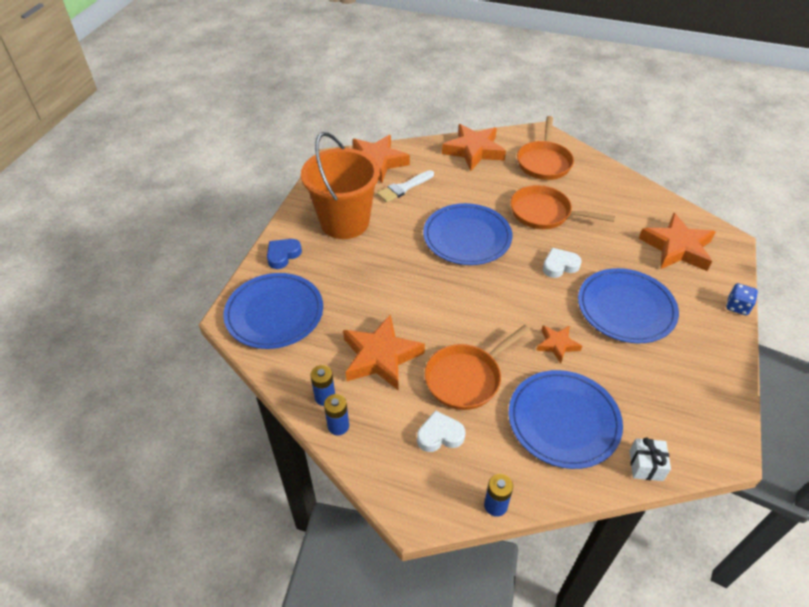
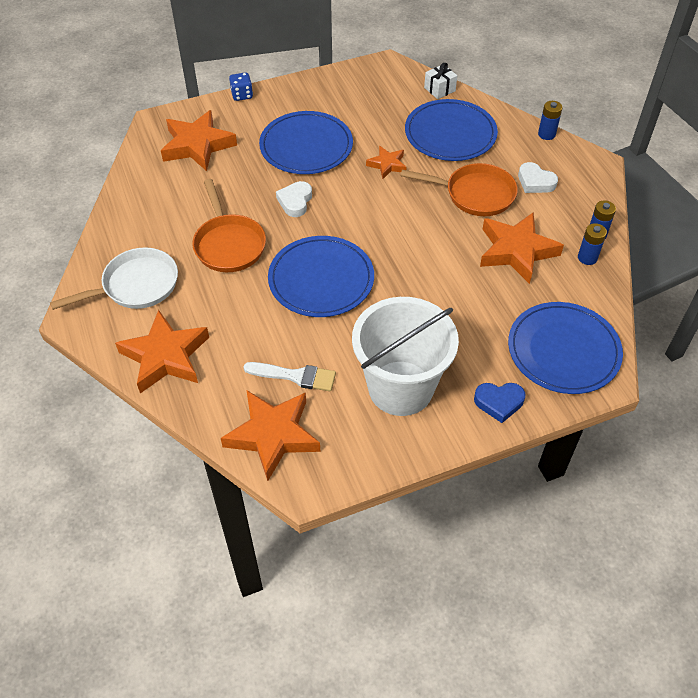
camera: 130 degrees left, 5 degrees up
(345, 222) = (400, 388): orange bucket -> white bucket
(544, 162) = (136, 286): orange pan -> white pan
(559, 266) = (295, 201): white heart -> white heart turned 75 degrees clockwise

